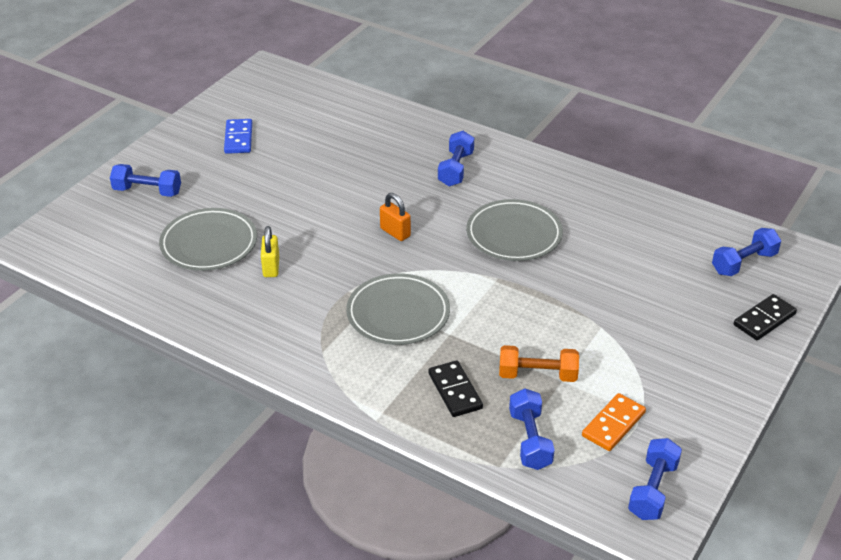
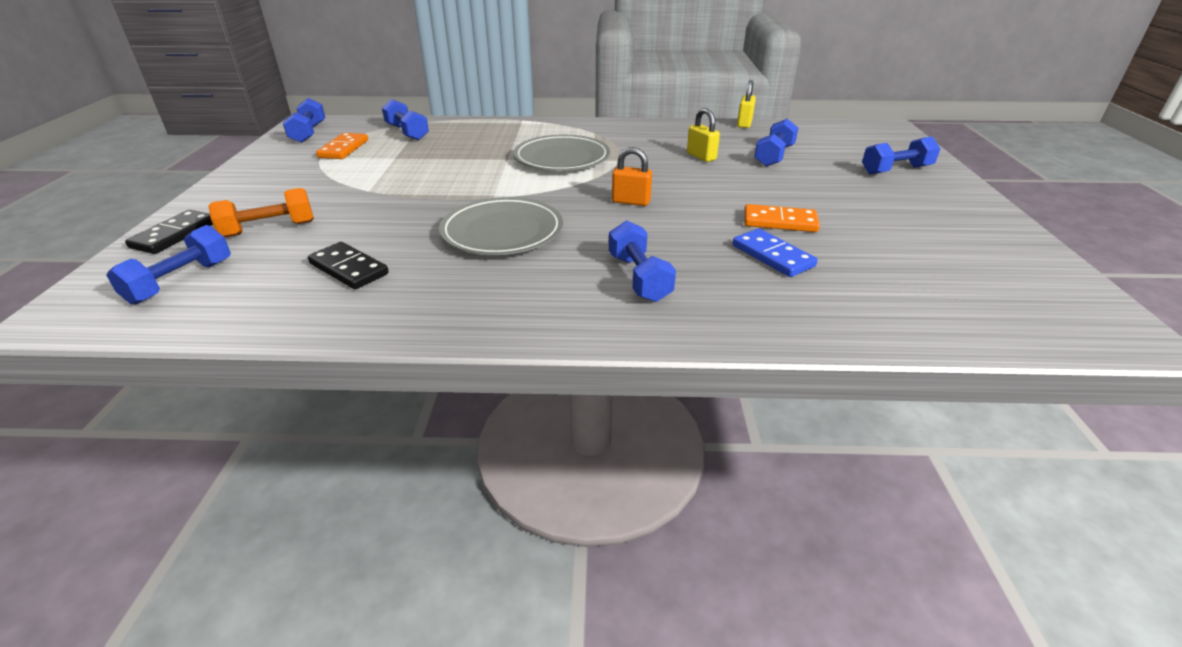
camera: 150 degrees right, 5 degrees down
(150, 307) = (744, 124): none -> yellow padlock
(209, 244) = (774, 156): grey plate -> blue dumbbell
(238, 138) = (930, 231): blue domino -> blue domino (772, 256)
(317, 177) = (779, 222): none -> orange domino
(455, 391) = (478, 138): black domino -> black domino (349, 269)
(537, 375) = (417, 156): orange dumbbell -> orange dumbbell (269, 229)

